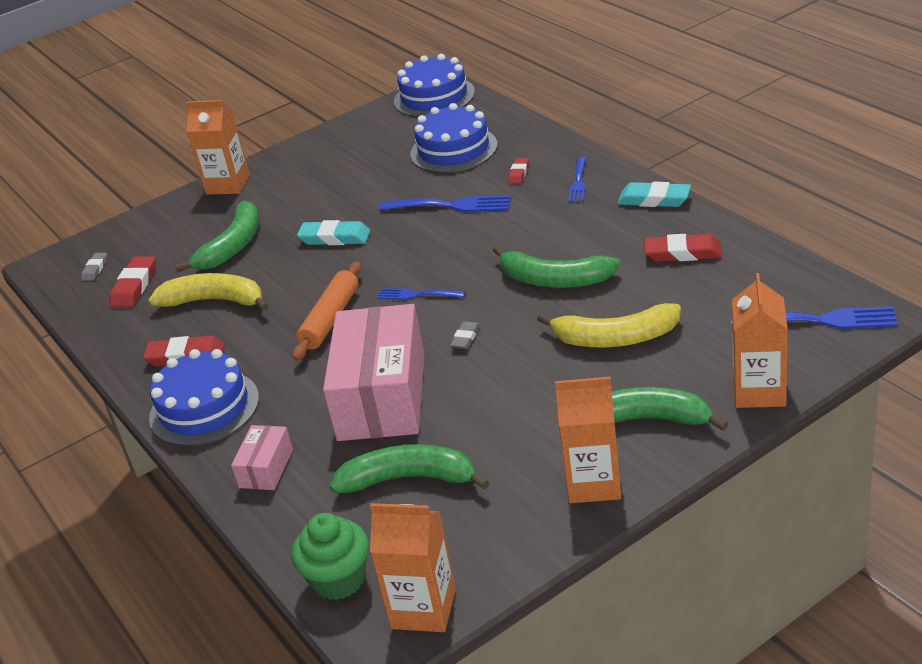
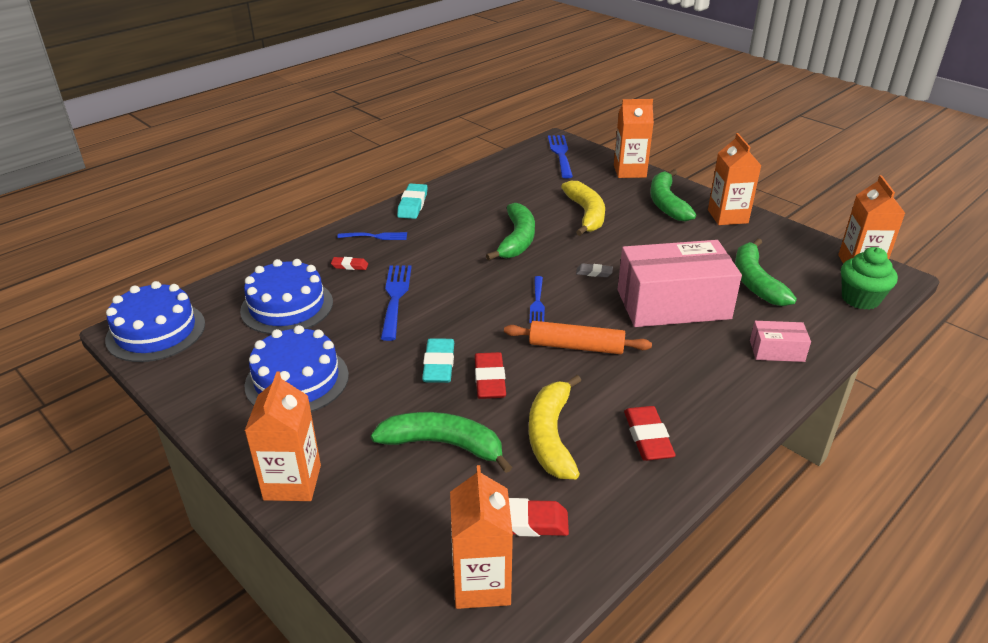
camera: 105 degrees left, 0 degrees up
(95, 269) = (481, 583): grey eraser -> orange carton
(204, 408) = (719, 404): blue cake -> blue cake (297, 380)
(682, 253) = (486, 193): red eraser -> red eraser (489, 380)

